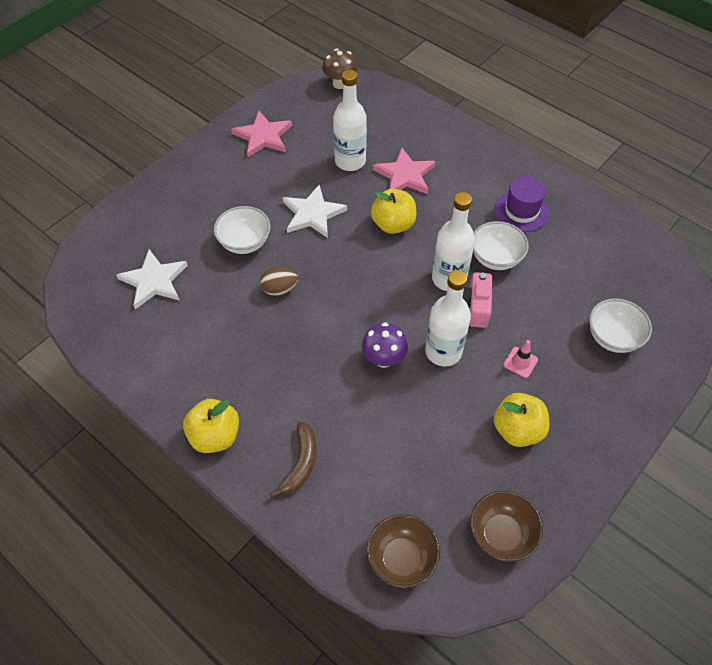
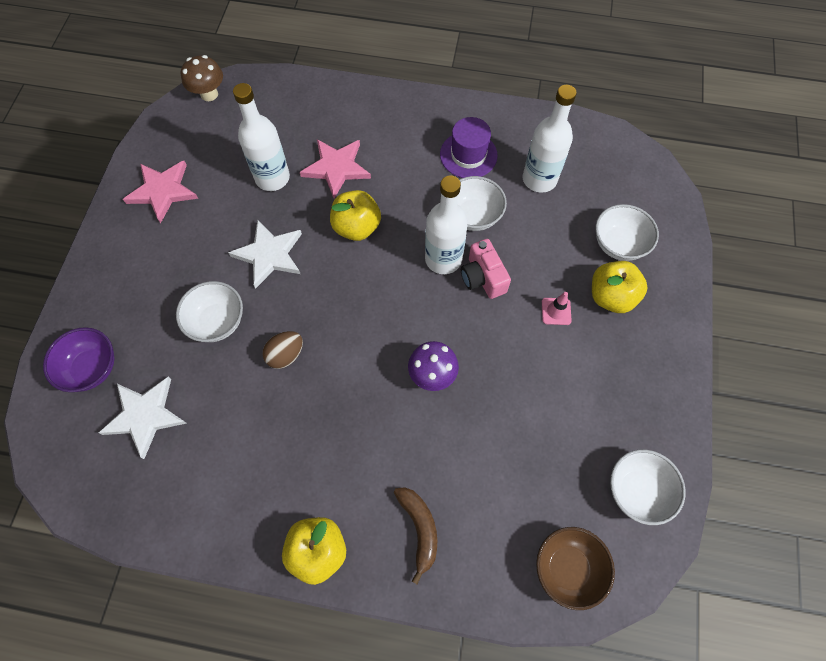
camera: 30 degrees left, 10 degrees up
(139, 232) = (92, 368): none -> purple bowl
(443, 352) = (482, 338): white bottle -> white bottle (539, 179)
(501, 534) = (637, 490): brown bowl -> white bowl
(517, 430) = (592, 380): yellow apple -> yellow apple (611, 296)

